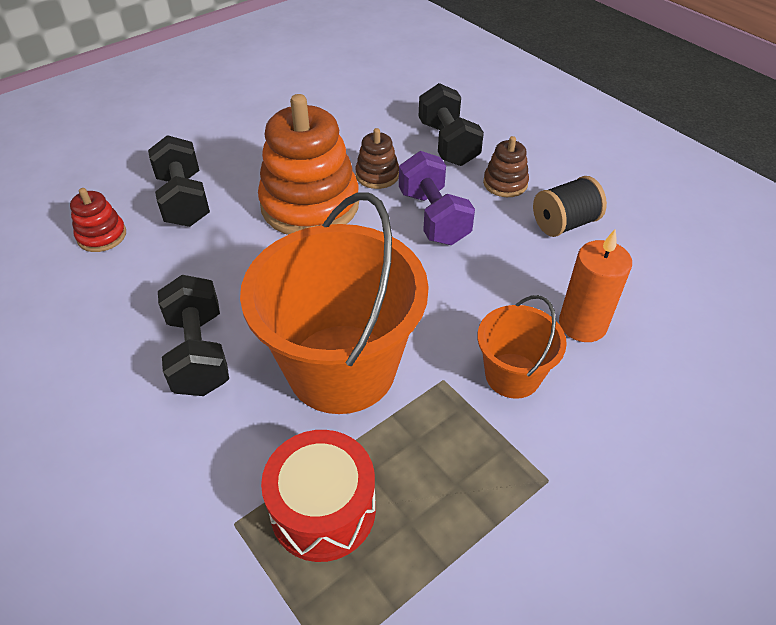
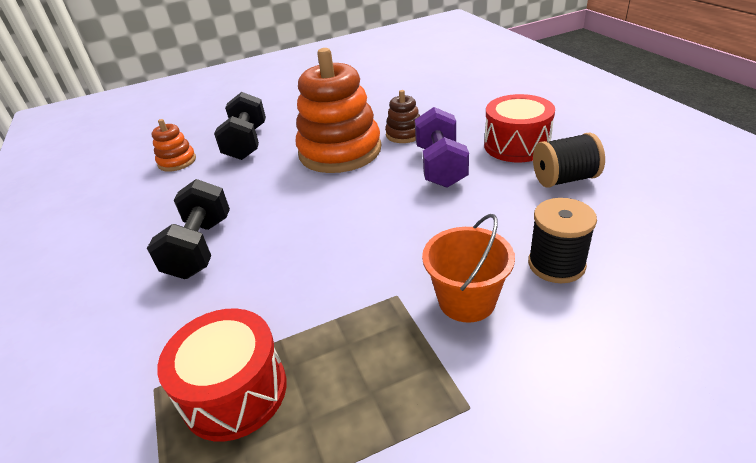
camera: 20 degrees right, 10 degrees down
(102, 236) = (177, 161): red stacking toy -> orange stacking toy
(341, 368) = (308, 273): orange bucket -> none
(448, 144) = (475, 115): black dumbbell -> none
(505, 183) = (516, 145): brown stacking toy -> red drum
(582, 324) = (556, 264): orange candle -> black spool

